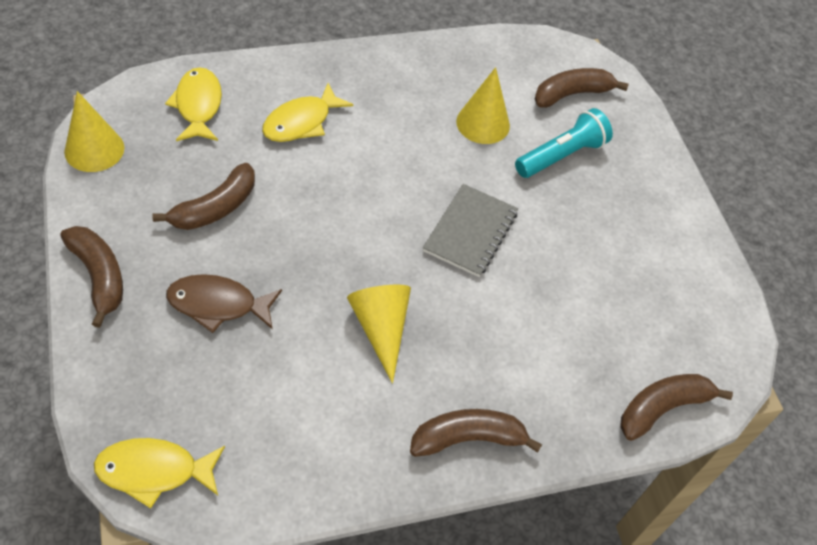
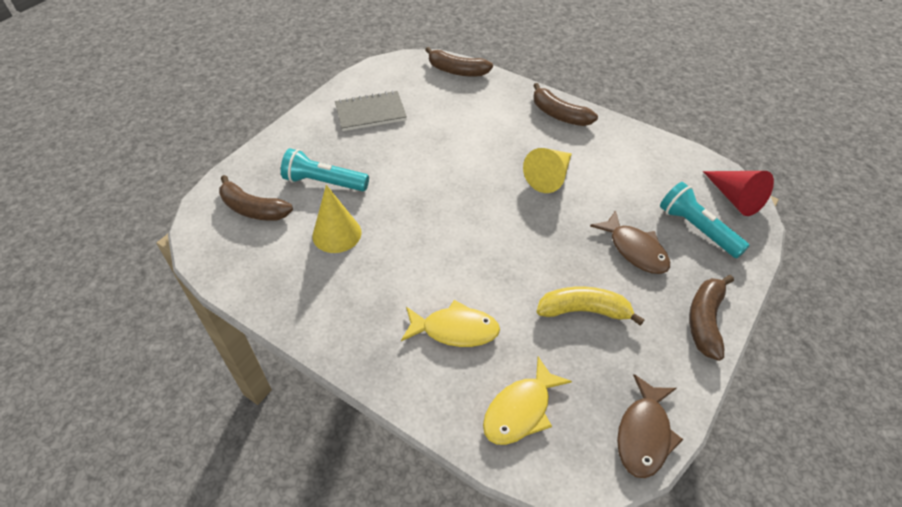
camera: 125 degrees left, 5 degrees down
(94, 149) = (644, 434): yellow cone -> brown fish
(154, 471) = (734, 198): yellow fish -> red cone
(171, 383) = (697, 229): none -> turquoise flashlight
(215, 208) = (584, 311): brown banana -> yellow banana
(470, 232) = (439, 184): grey notebook -> grey notebook (370, 113)

